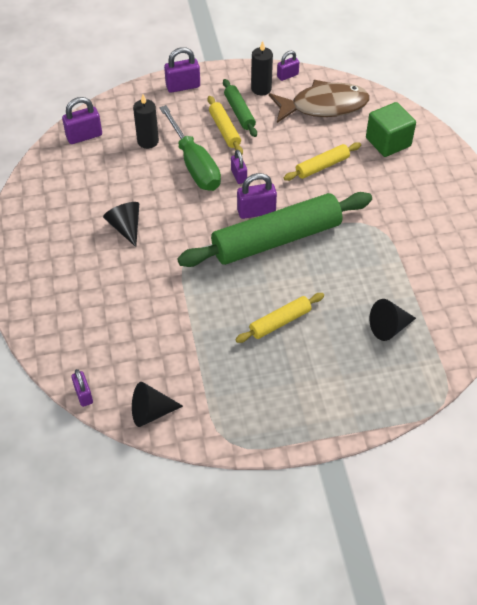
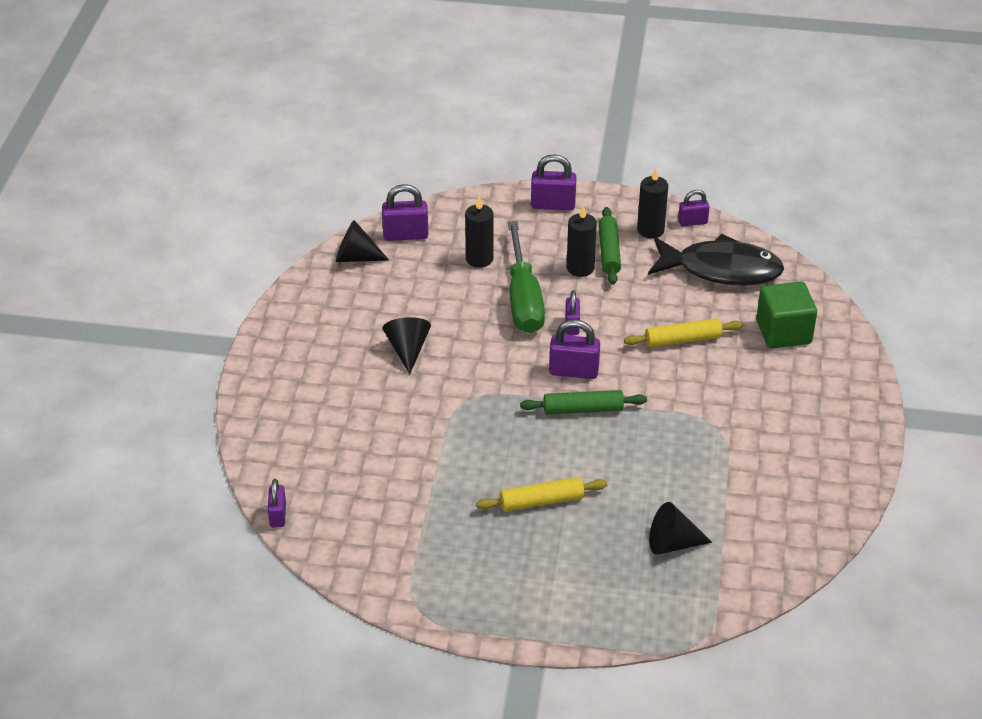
camera: 20 degrees right, 10 degrees down
(151, 412) = (345, 555): black cone -> black cone (356, 257)
(224, 130) = (580, 268): yellow rolling pin -> black candle
(276, 239) = (583, 409): green rolling pin -> green rolling pin, size x0.47
(324, 106) = (721, 269): brown fish -> black fish

